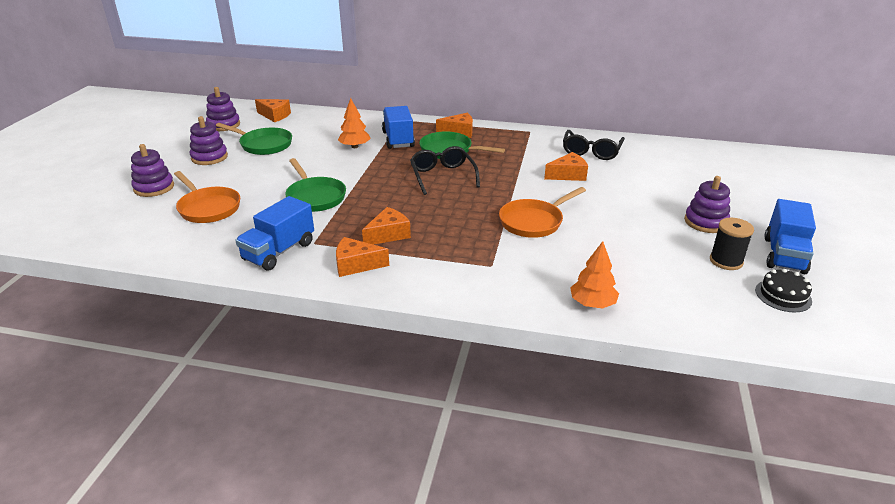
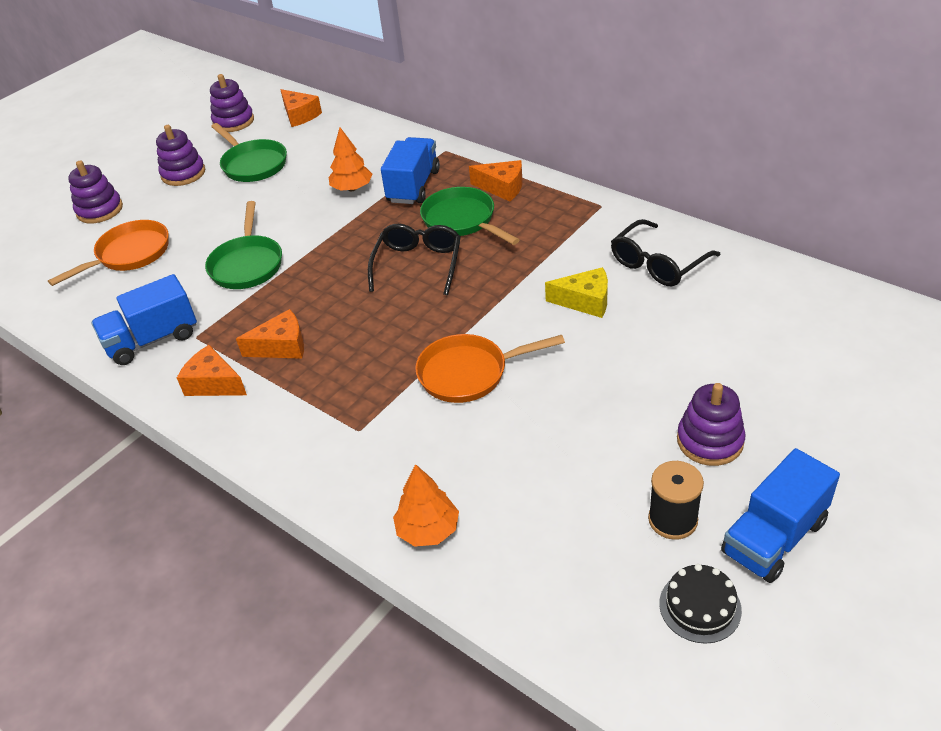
camera: 30 degrees right, 10 degrees up
(208, 208) = (129, 254): orange pan -> orange pan turned 120 degrees counterclockwise
(568, 175) = (585, 301): orange cheese -> yellow cheese

